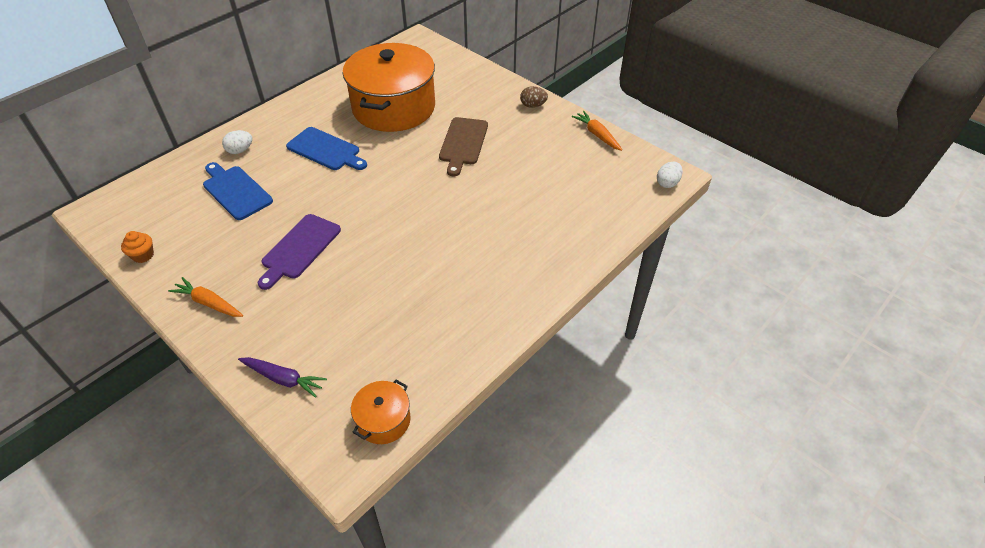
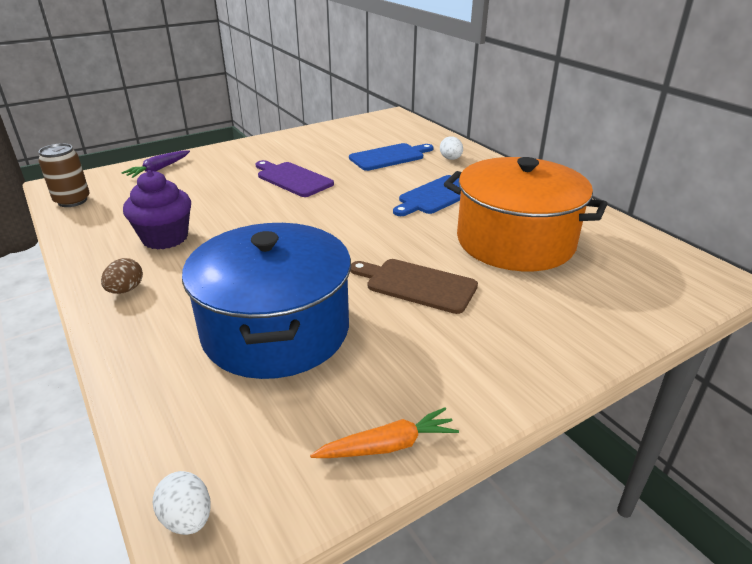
camera: 105 degrees right, 15 degrees down
(143, 255) = (331, 129): orange cupcake -> none
(209, 303) = (260, 148): orange carrot -> none
(383, 420) = (72, 201): orange pot -> brown can
(442, 297) = (165, 238): none -> purple cupcake
(533, 105) = (504, 375): brown egg -> brown egg (126, 290)
(535, 192) = (276, 330): none -> blue pot

